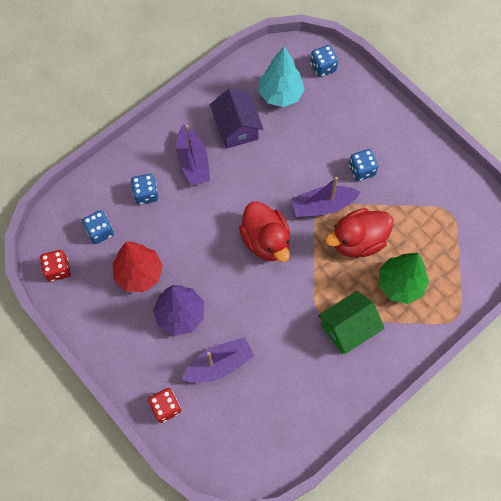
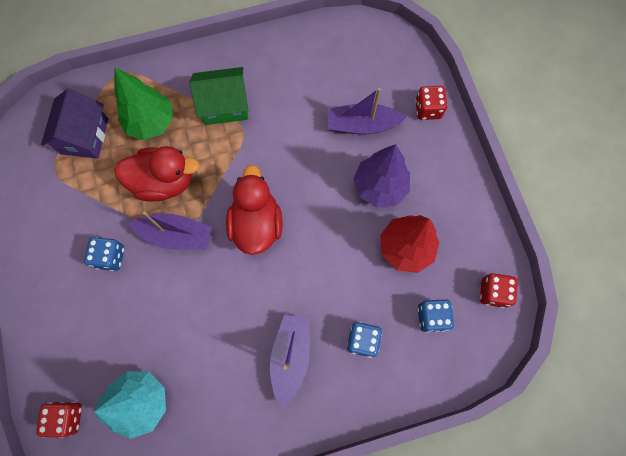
camera: 155 degrees left, 5 degrees up
(236, 128) = (218, 379): purple house -> purple house (84, 136)
(323, 67) = (67, 417): blue dice -> red dice

